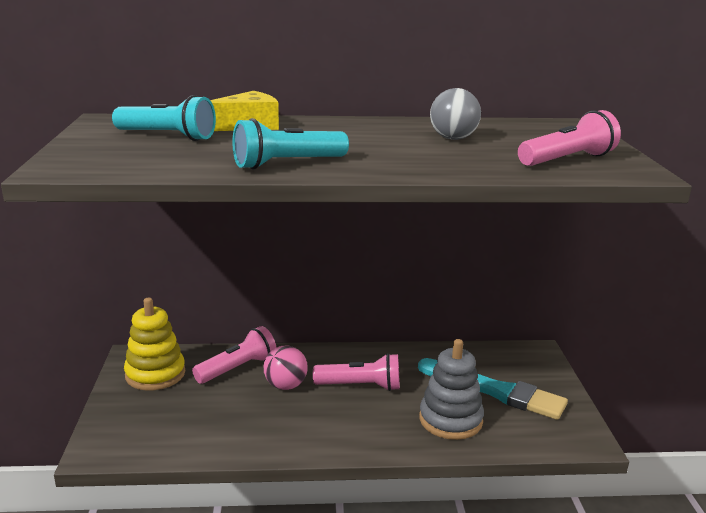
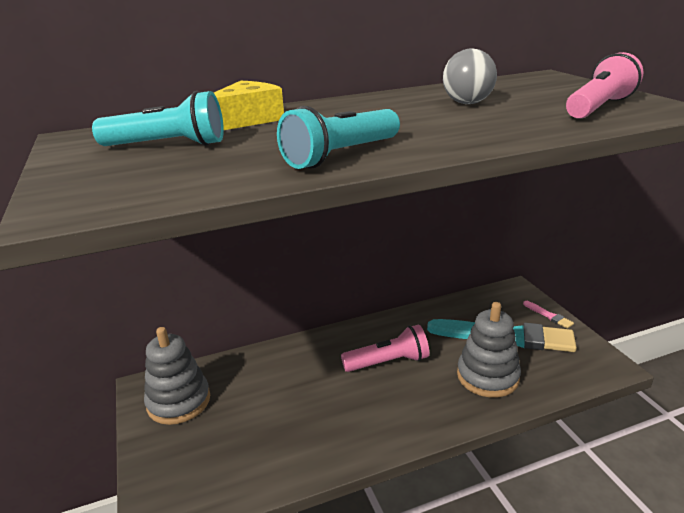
camera: 15 degrees left, 5 degrees up
(155, 374) = (179, 401): yellow stacking toy -> grey stacking toy
(238, 368) = (261, 373): pink flashlight -> none
(285, 386) = (318, 380): pink ball -> none
(555, 382) = (548, 315): none -> pink brush

